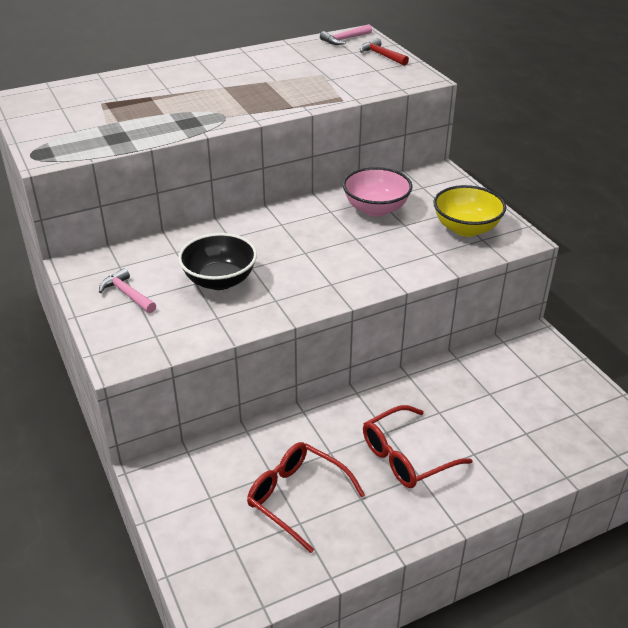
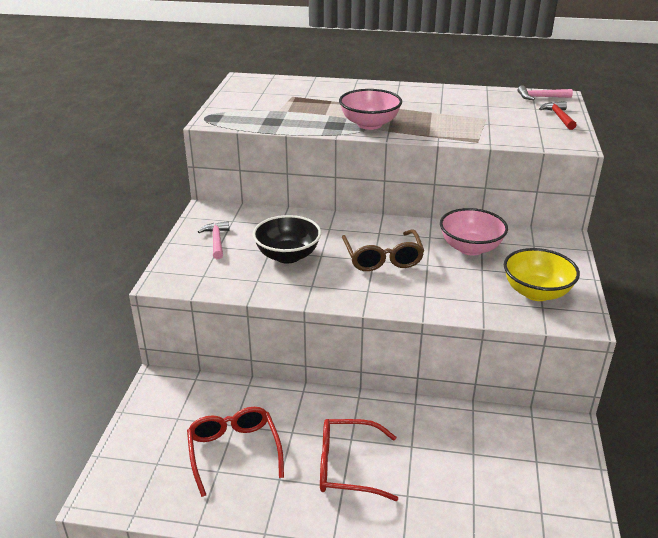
camera: 35 degrees right, 5 degrees down
(222, 111) = (369, 124): none -> pink bowl
(312, 248) = (383, 258): none -> brown glasses

